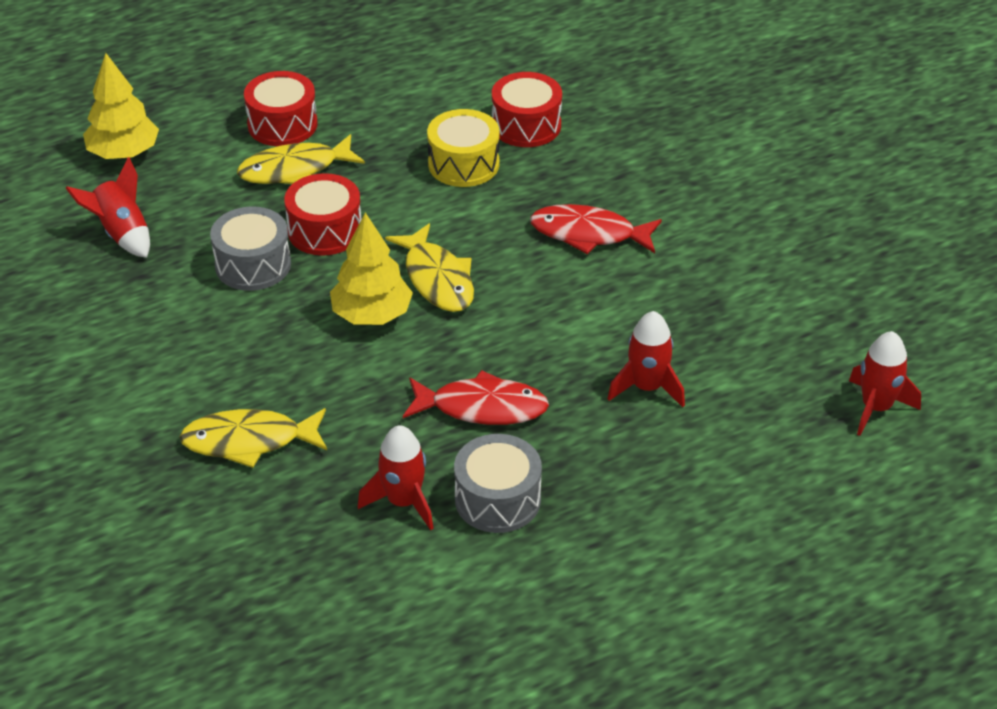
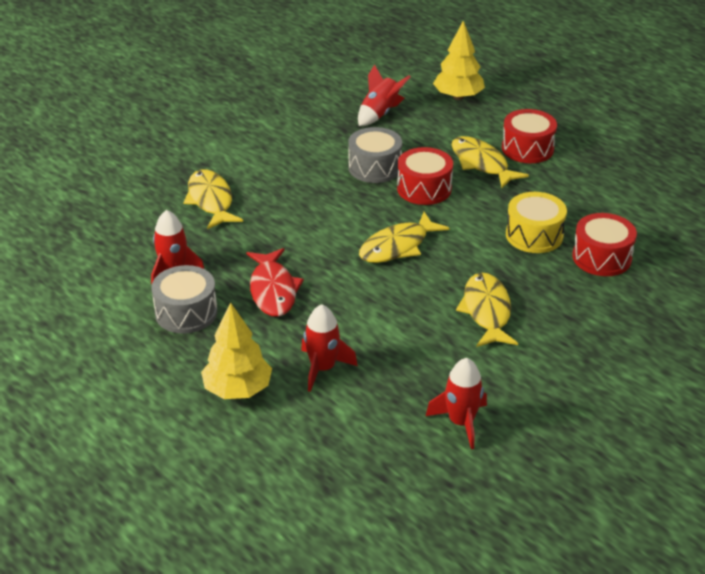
camera: 75 degrees right, 5 degrees down
(372, 315) = (347, 225): yellow tree -> yellow tree (237, 389)
(589, 234) = (487, 311): red fish -> yellow fish
(876, 407) = (347, 509): red rocket -> red rocket (461, 422)

